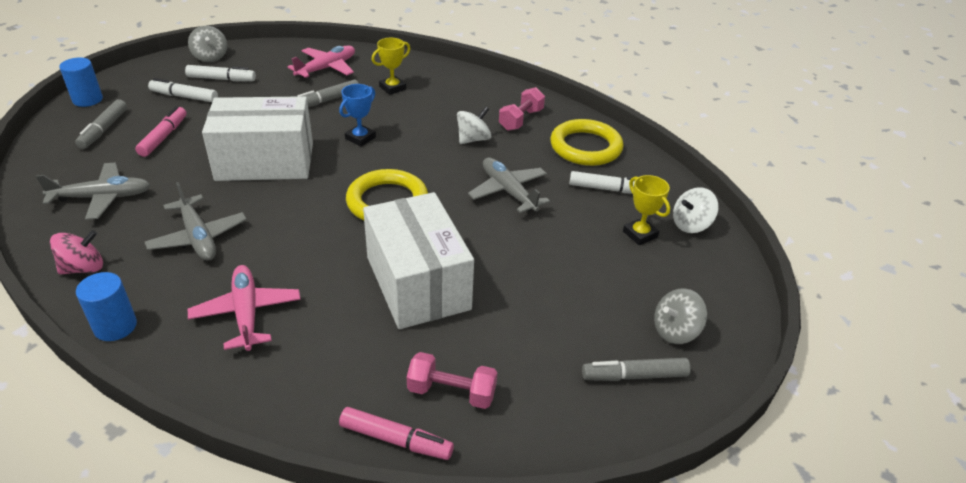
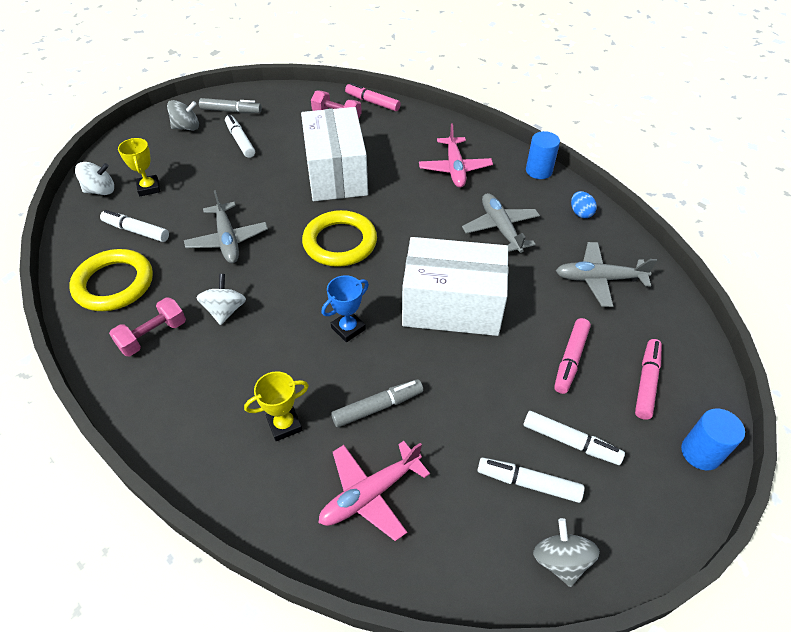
camera: 165 degrees left, 10 degrees up
(83, 268) = (580, 213): pink spinning top -> blue egg
(104, 130) = (646, 382): grey marker -> pink marker
(473, 139) = (225, 310): white spinning top -> white spinning top turned 120 degrees clockwise
(579, 318) = (240, 141): none -> white marker

